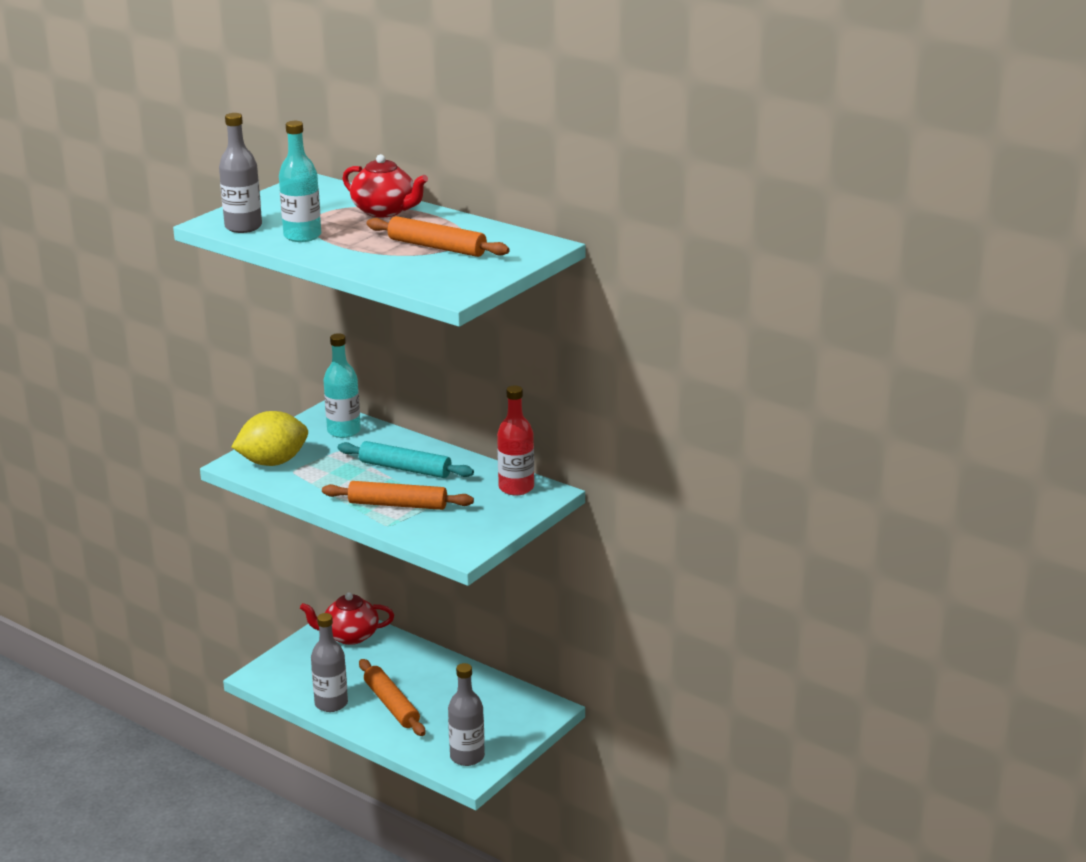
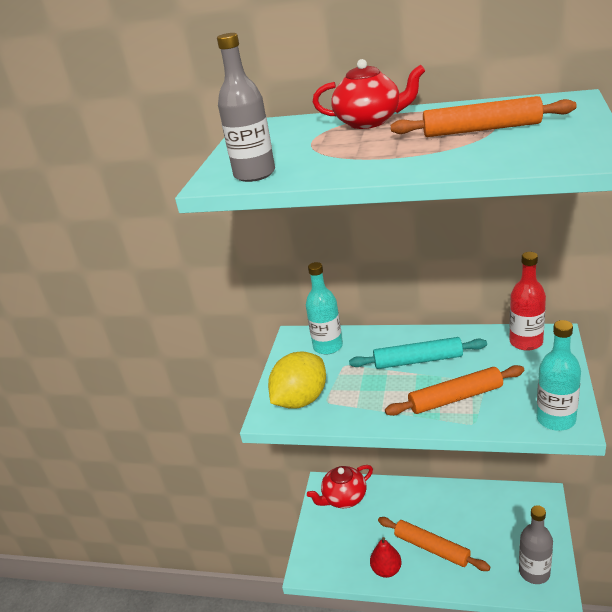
camera: 20 degrees left, 5 degrees up
(302, 236) = (331, 162): turquoise bottle -> turquoise bottle (556, 419)
(331, 703) = (386, 569): grey bottle -> red pear

